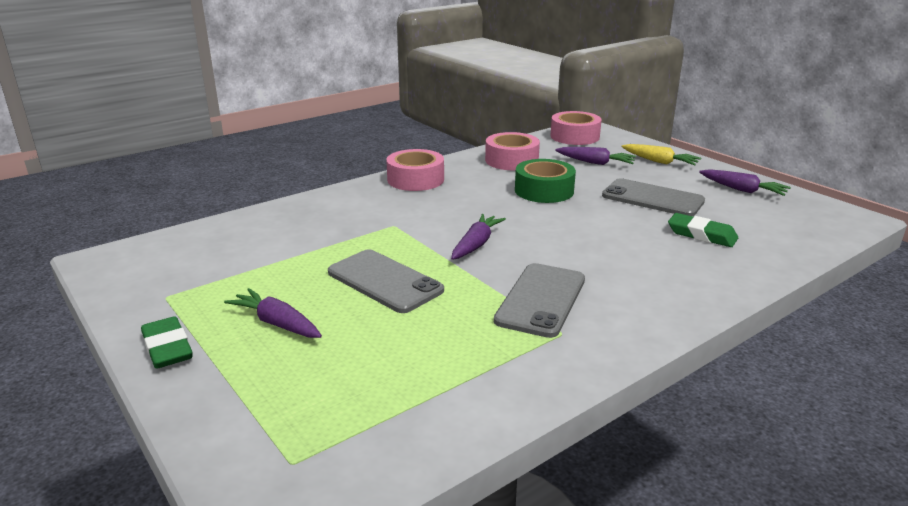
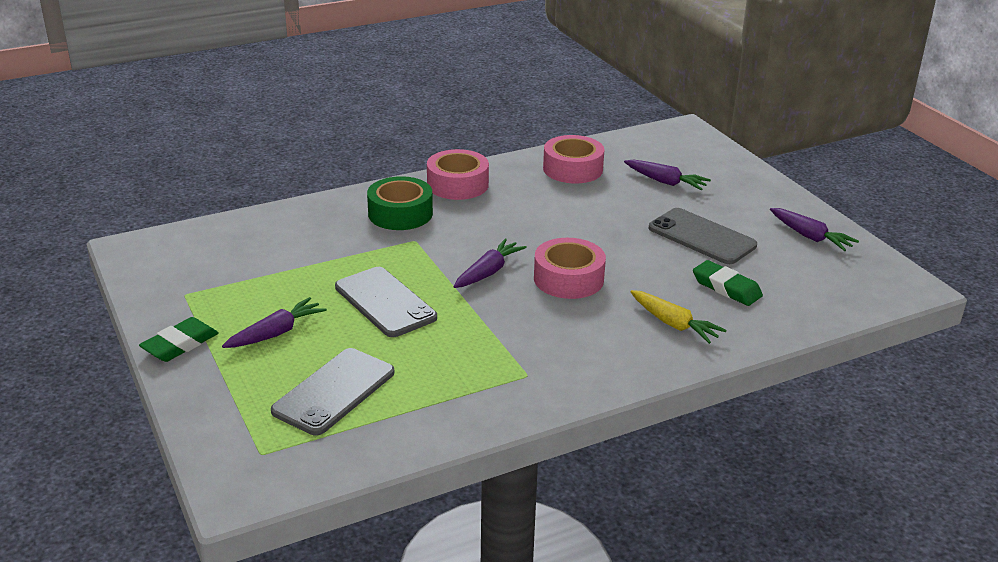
camera: 10 degrees right, 5 degrees up
(167, 348) = (180, 344): green eraser -> green eraser turned 60 degrees clockwise
(276, 323) = (276, 333): purple carrot -> purple carrot turned 90 degrees clockwise
(541, 300) = (524, 340): grey phone -> grey phone (334, 392)
(544, 190) = (589, 214): green tape -> green tape (400, 213)
(574, 136) = (662, 141): pink tape -> pink tape (568, 279)
(660, 162) = (740, 188): yellow carrot -> yellow carrot (674, 324)

